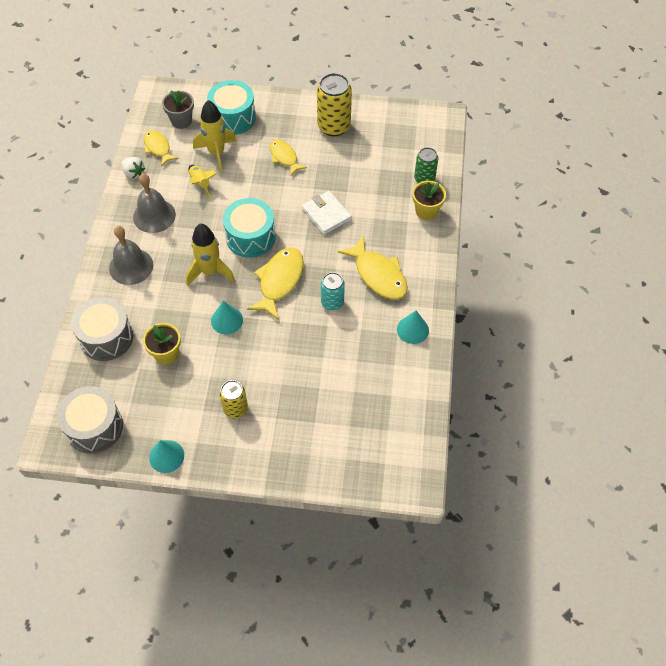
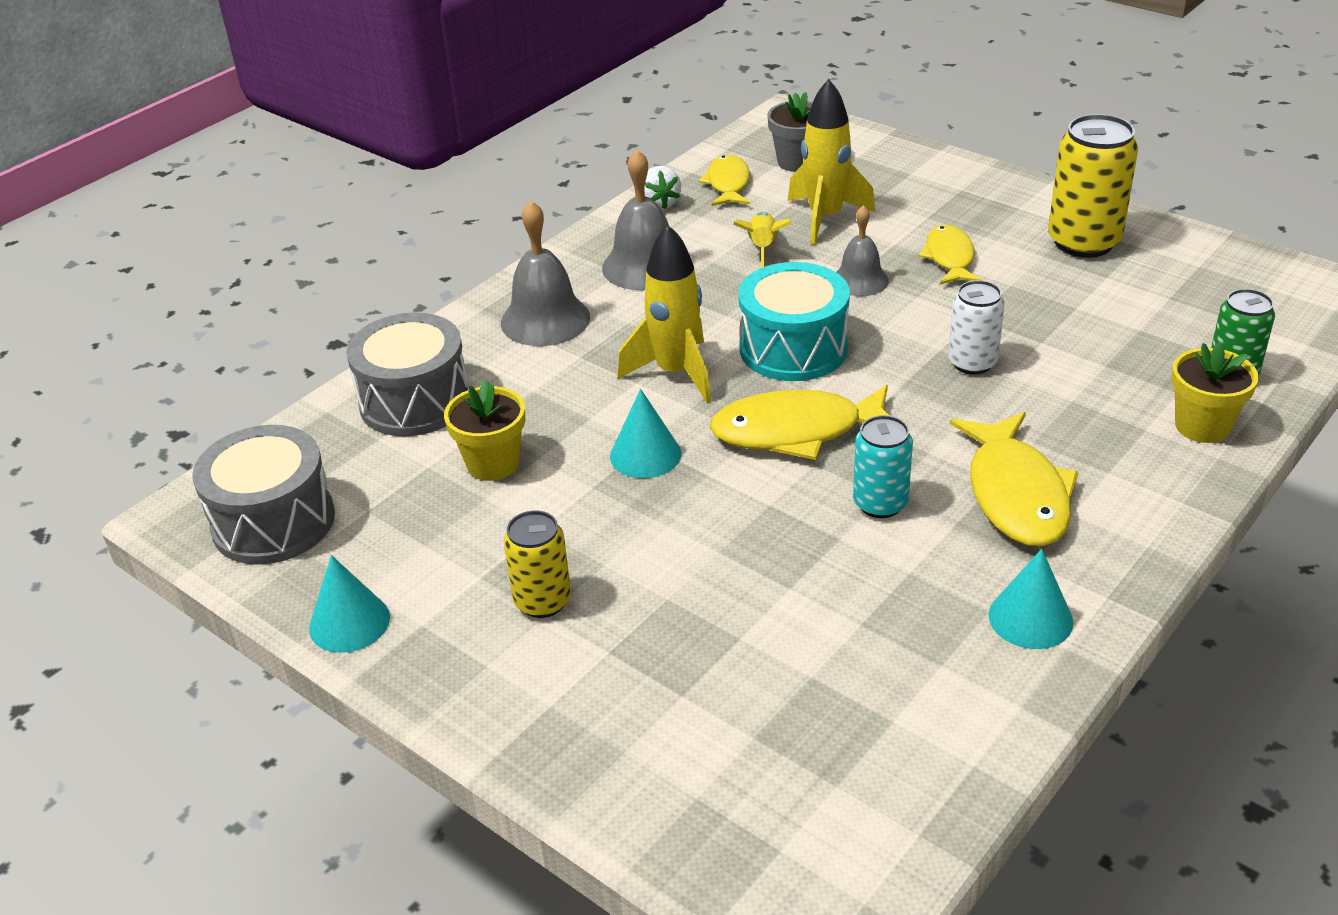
camera: 35 degrees right, 20 degrees down
(233, 117) = (893, 181): turquoise drum -> none
(254, 186) = (860, 280): none -> grey bell
(279, 281) = (796, 432): yellow fish -> yellow fish turned 150 degrees counterclockwise
(326, 214) = (972, 363): white wallet -> white can

